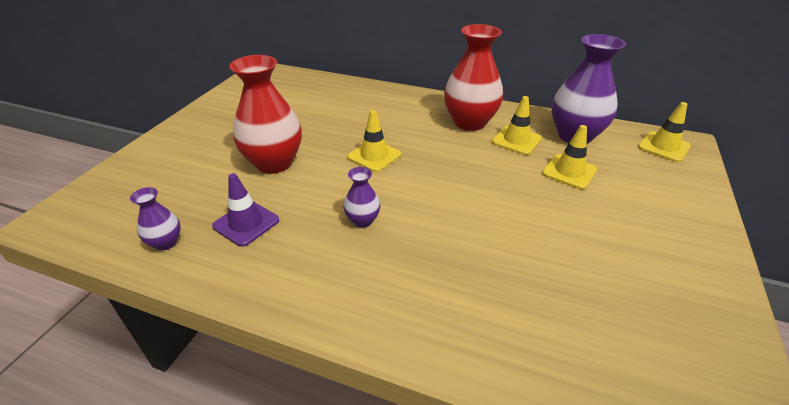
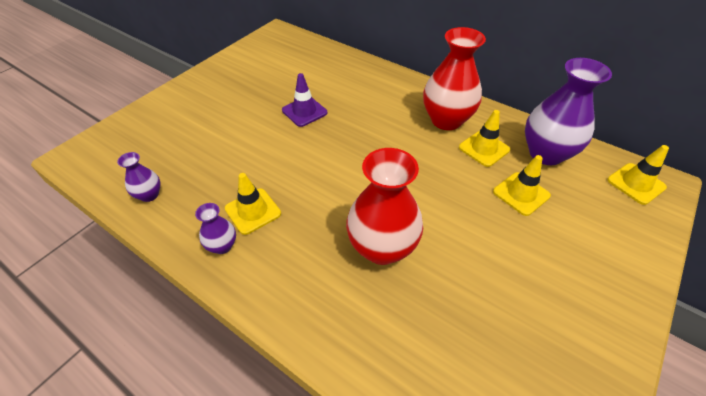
camera: 15 degrees right, 10 degrees up
(246, 223) = (214, 190): purple traffic cone -> purple traffic cone (304, 111)
(274, 163) = (255, 133): red vase -> red vase (382, 247)
(362, 220) = (309, 207): purple vase -> purple vase (222, 246)
(374, 156) = (343, 142): yellow traffic cone -> yellow traffic cone (253, 211)

